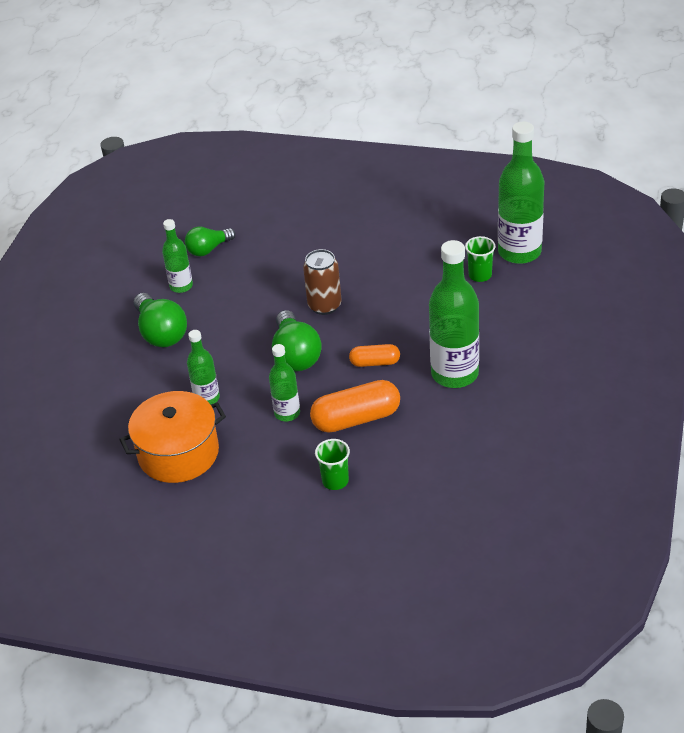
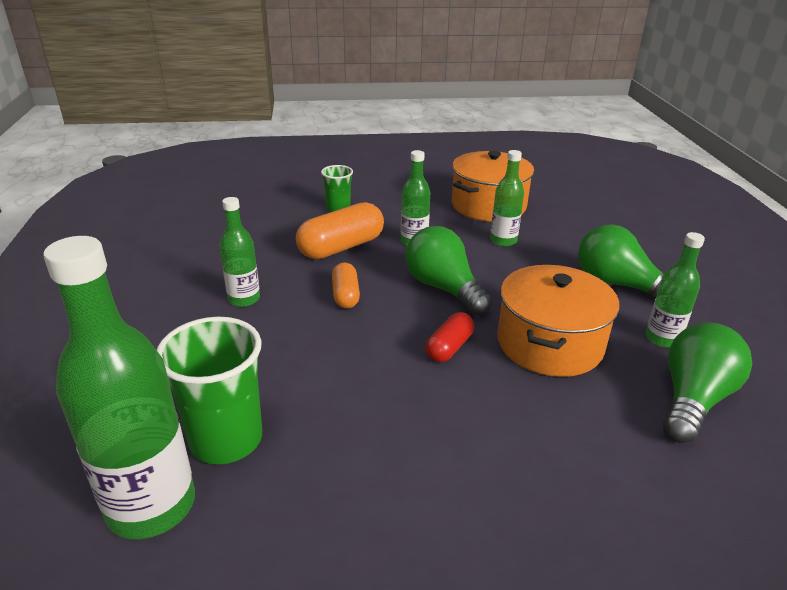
camera: 155 degrees right, 10 degrees down
(208, 249) = (693, 399): green light bulb -> green light bulb, size x1.51
(257, 296) = (549, 343): none -> orange pot
(324, 305) = (449, 347): brown can -> red capsule
(375, 363) = (345, 295): orange capsule -> orange capsule turned 75 degrees counterclockwise
(454, 374) = (244, 299): green bottle -> green bottle, size x0.54
(480, 275) = (226, 439): green cup -> green cup, size x1.77

